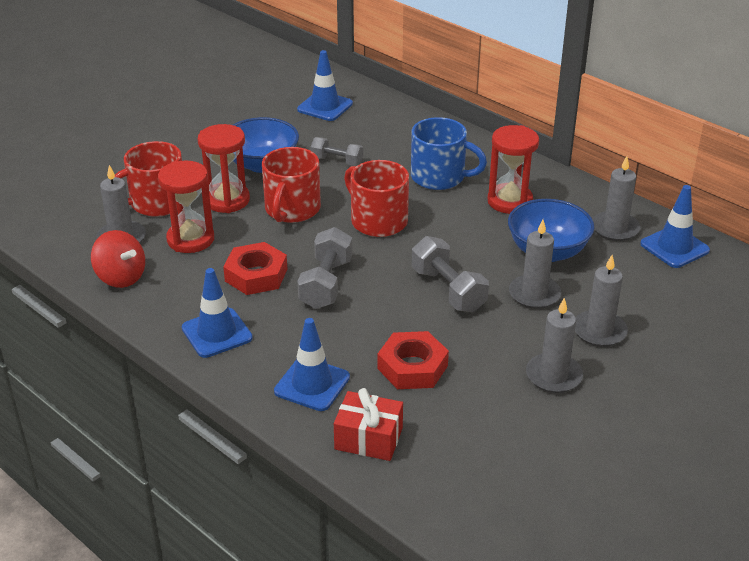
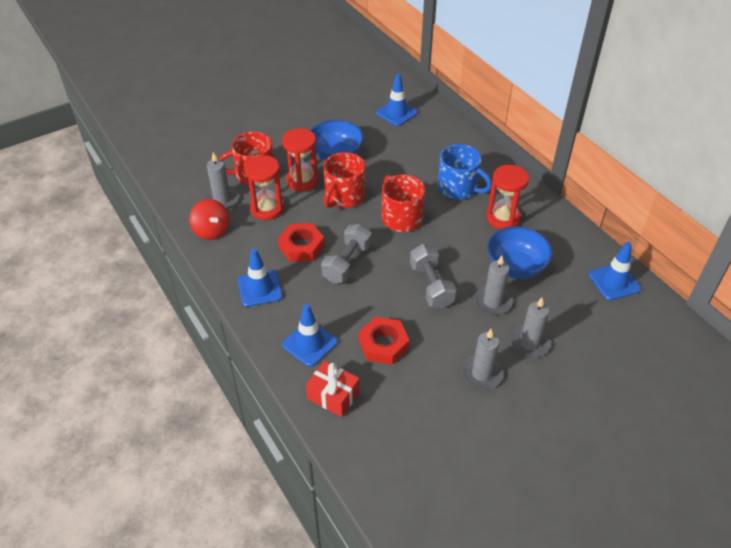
camera: 15 degrees right, 10 degrees up
(337, 161) = (389, 161): grey dumbbell -> none
(615, 228) = (574, 257): grey candle -> none

